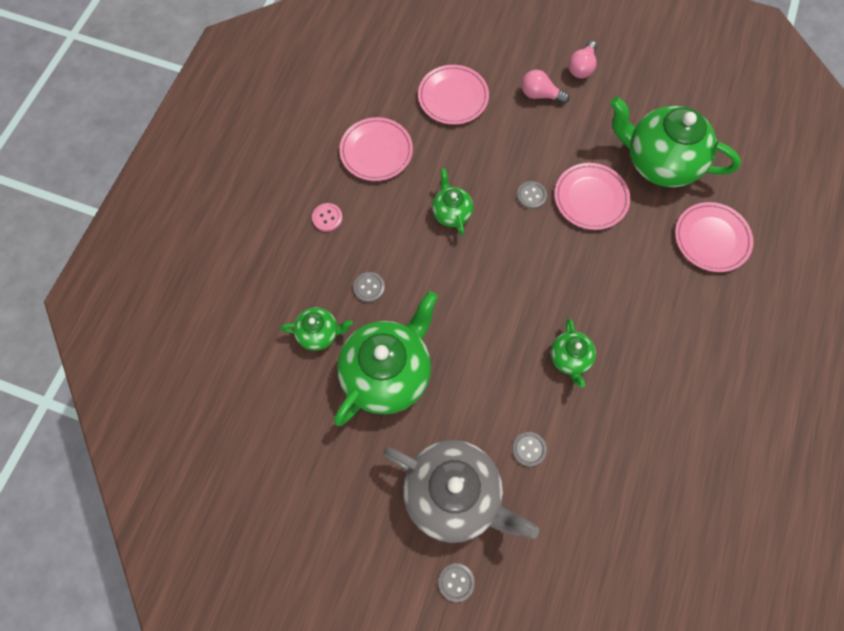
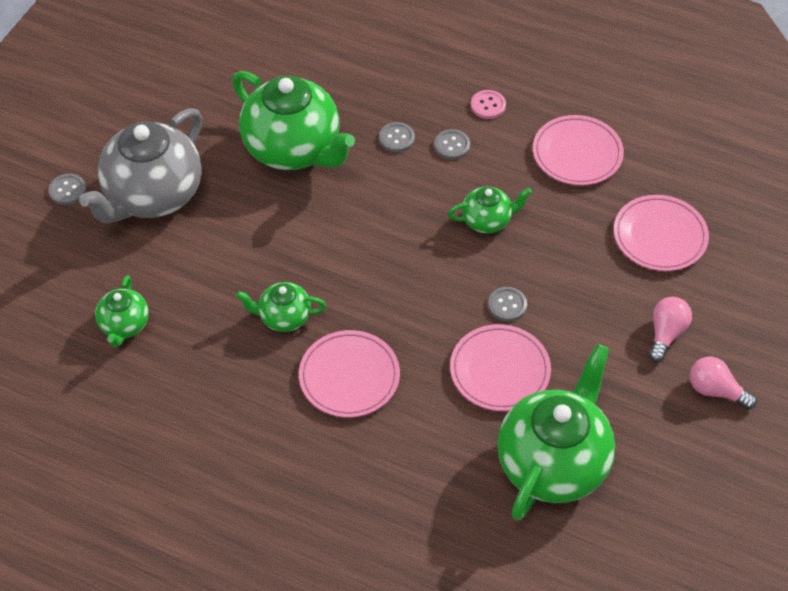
camera: 95 degrees right, 15 degrees down
(319, 333) = (347, 94): green teapot -> green teapot (124, 325)
(529, 449) = (186, 265): grey button -> grey button (452, 145)
(711, 239) = (428, 505): pink plate -> pink plate (349, 376)

